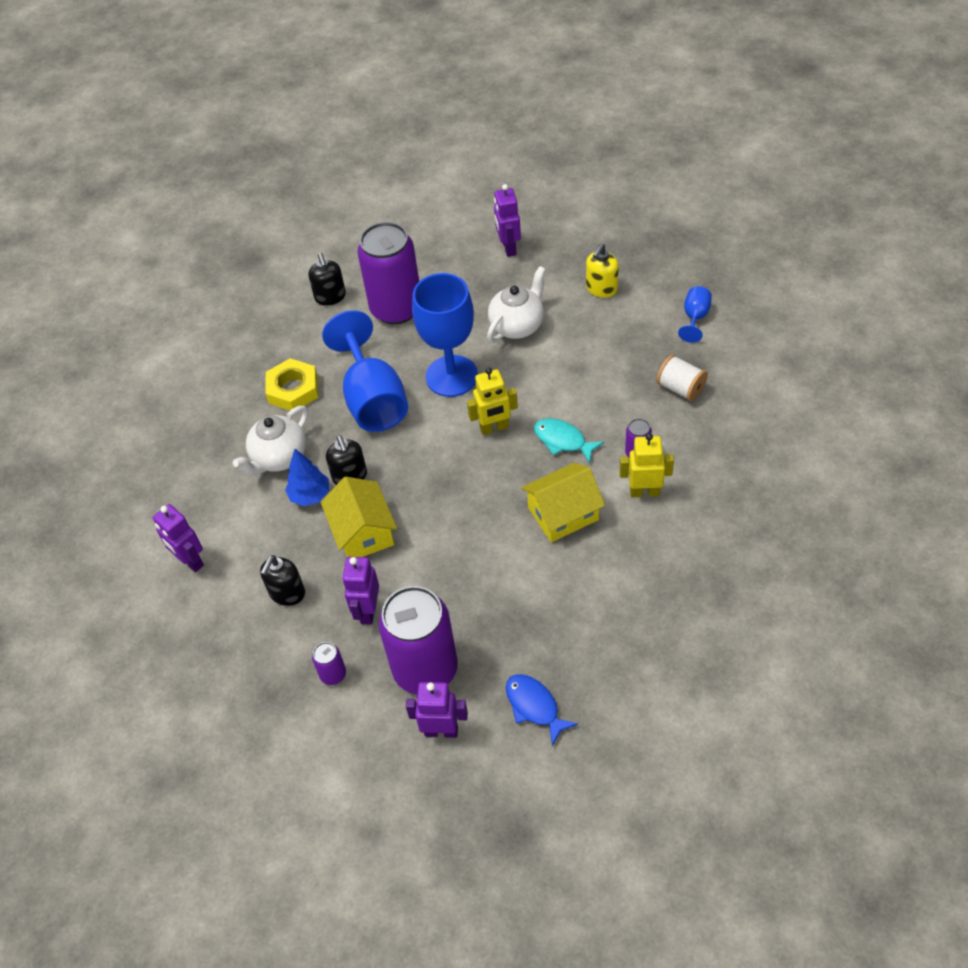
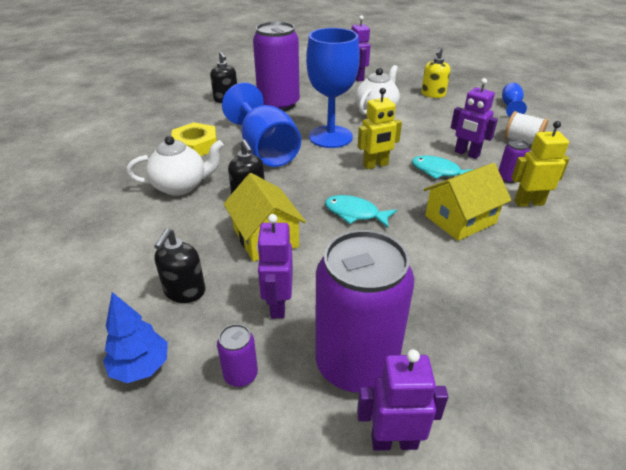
camera: 10 degrees left, 15 degrees down
(190, 561) = (78, 265): purple robot -> purple robot (466, 154)
(279, 457) = (181, 186): white teapot -> white teapot turned 135 degrees counterclockwise
(310, 495) = (210, 211): blue tree -> blue tree (141, 367)
(457, 502) = (355, 213): none -> turquoise fish
(534, 706) = (506, 403): blue fish -> none

